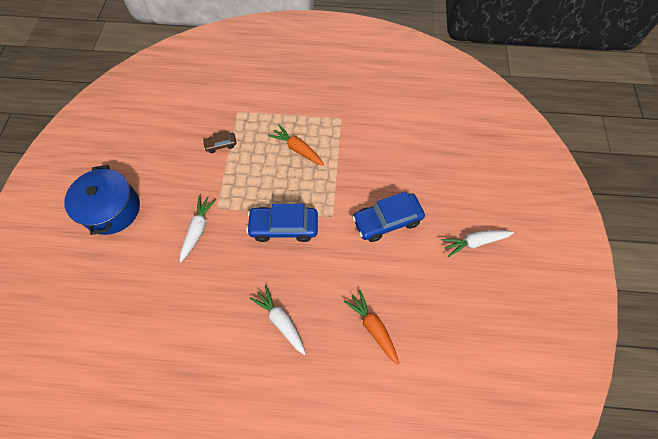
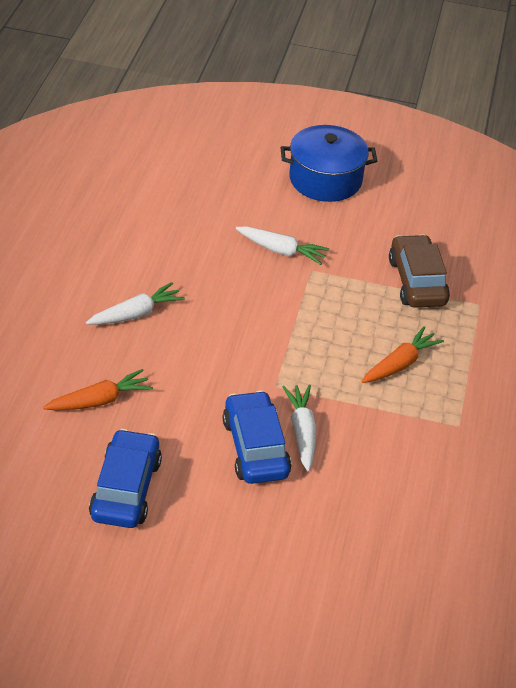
camera: 95 degrees right, 20 degrees down
(221, 145) = (417, 281): brown car -> brown car, size x1.95
(284, 227) = (268, 332): blue car -> blue car (126, 489)
(474, 242) = (195, 550): white carrot -> white carrot (302, 431)

